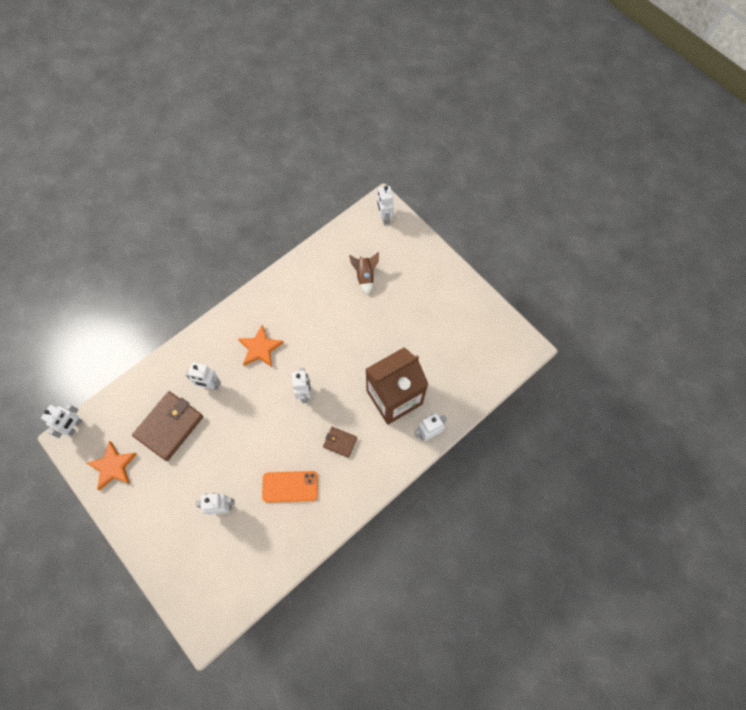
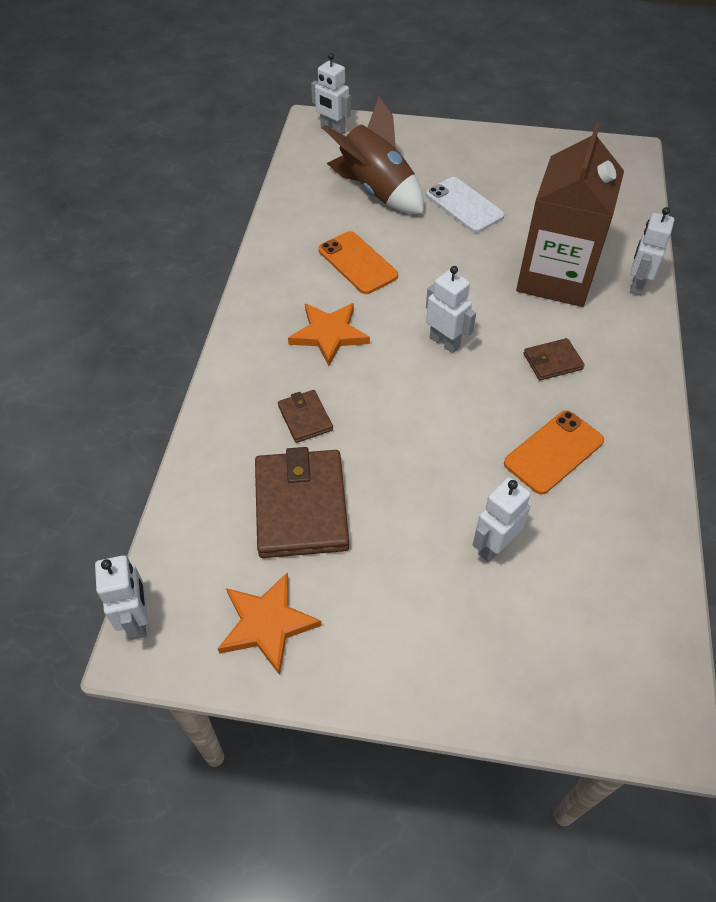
camera: 40 degrees left, 15 degrees down
(209, 385) = (305, 418): white robot -> brown wallet
(312, 316) = (357, 263): none -> orange phone
(365, 276) = (376, 191): brown rocket -> brown rocket, size x1.79
(398, 318) = (464, 205): none -> white phone

